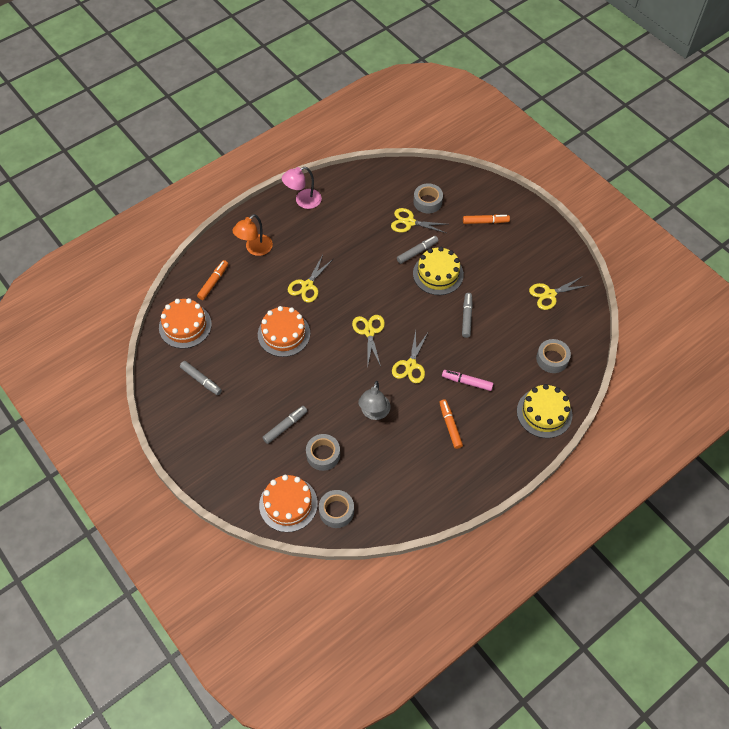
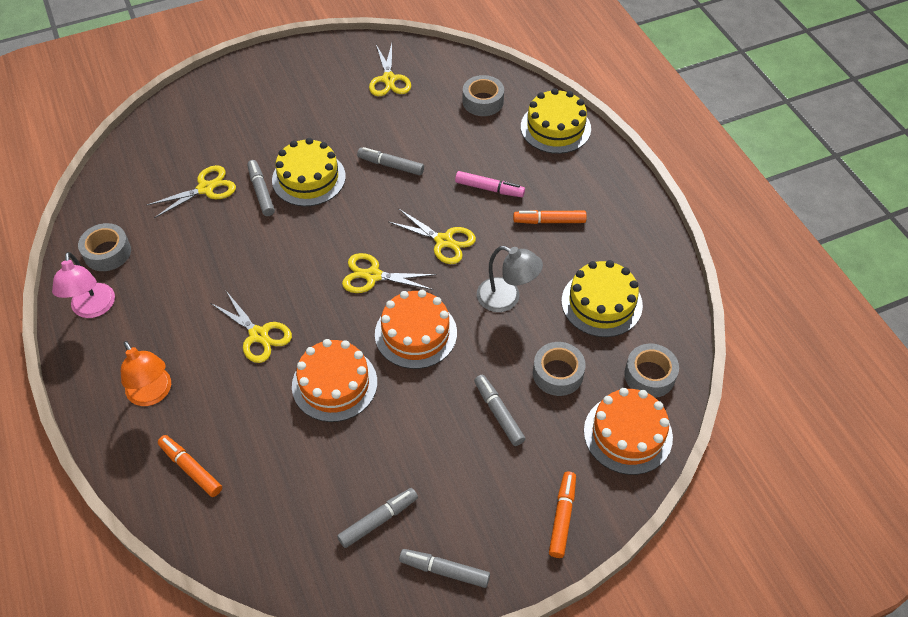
camera: 75 degrees left, 5 degrees down
(177, 420) = (444, 570): none -> grey marker
(185, 326) = (261, 529): orange cake -> orange cake (415, 333)
(388, 472) = (601, 303): none -> yellow cake
(409, 222) = (206, 188): yellow scissors -> yellow scissors turned 150 degrees counterclockwise
(427, 202) = (181, 161): grey tape -> grey tape (107, 252)
(467, 382) = (489, 189): pink marker -> pink marker turned 105 degrees counterclockwise
(485, 222) = (248, 110): orange marker -> orange marker (562, 517)

